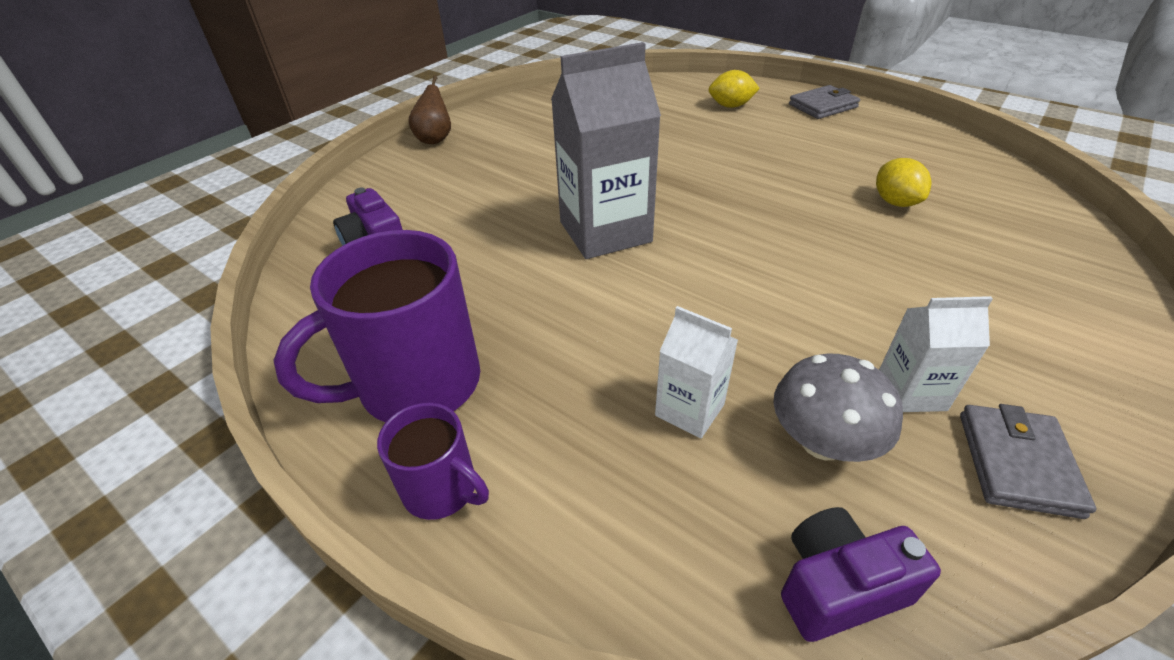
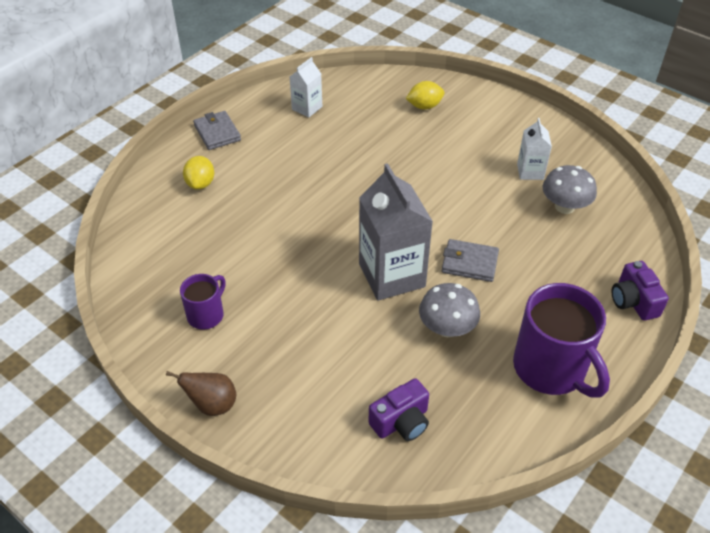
camera: 90 degrees left, 5 degrees up
(442, 489) = (618, 347): purple mug -> purple mug (206, 315)
(510, 279) = (447, 328): none -> grey mushroom
(689, 410) = (552, 249): white carton -> white carton (307, 108)
(838, 587) = (633, 217): purple camera -> purple camera (633, 301)
(895, 202) = (366, 133): yellow lemon -> yellow lemon (424, 106)
(1017, 463) = (566, 153): grey wallet -> grey wallet (469, 263)

